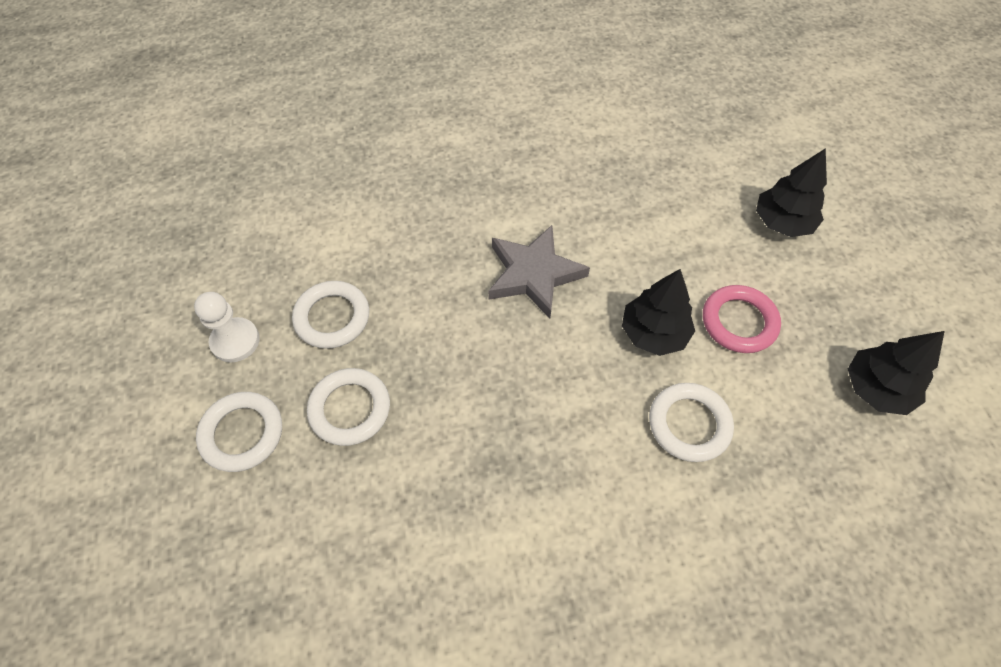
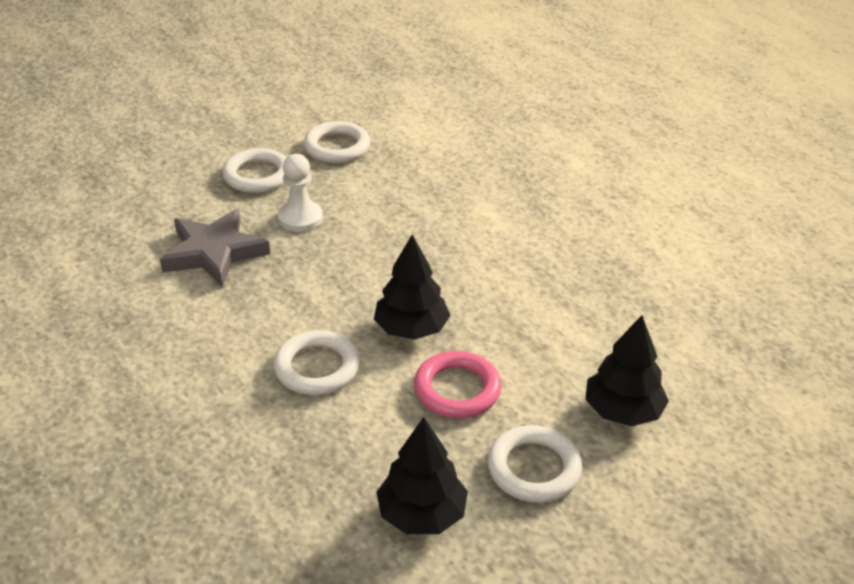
camera: 70 degrees right, 20 degrees down
(235, 341) = (295, 111): white pawn -> white pawn (300, 218)
(242, 433) = (219, 135): white ring -> white ring (534, 468)
(534, 274) = (440, 241): grey star -> grey star (214, 252)

